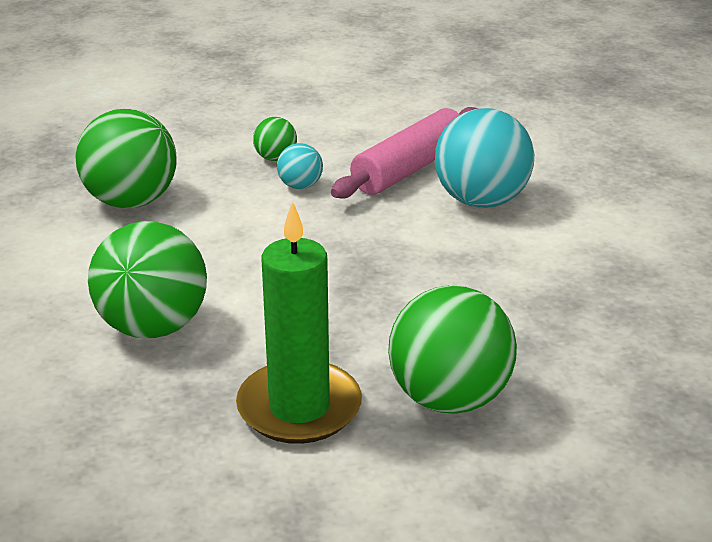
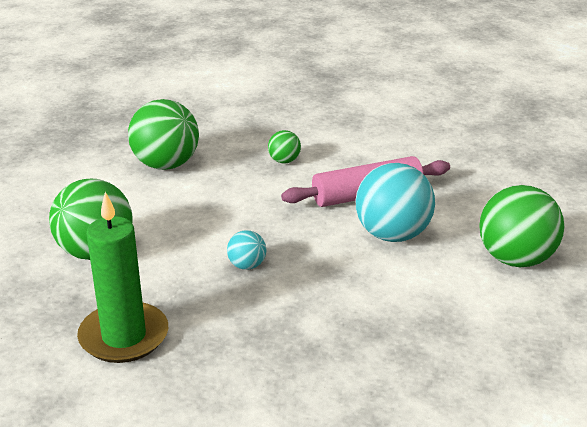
camera: 30 degrees right, 0 degrees up
(300, 186) = (280, 186): turquoise ball -> turquoise ball (247, 265)
(449, 399) = (220, 368): green ball -> green ball (516, 259)

